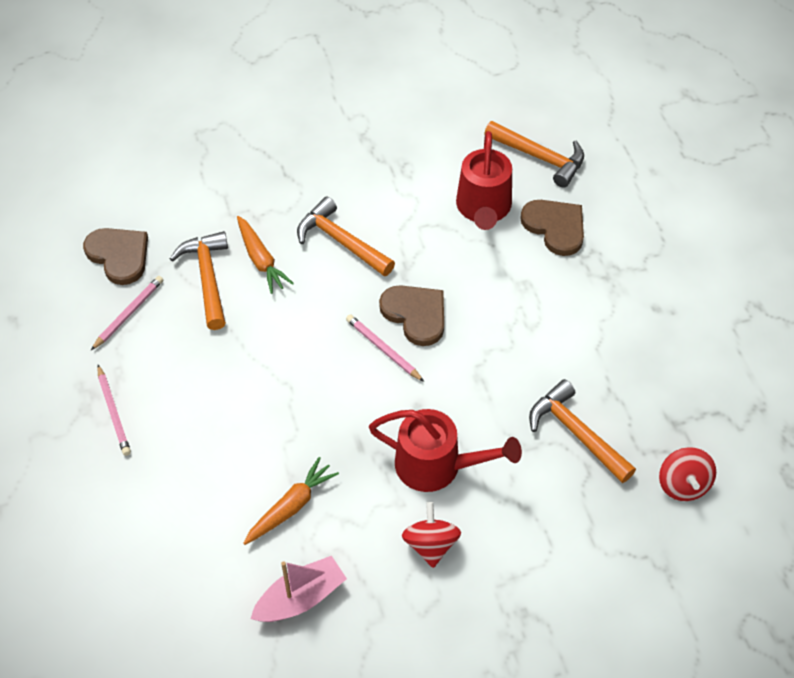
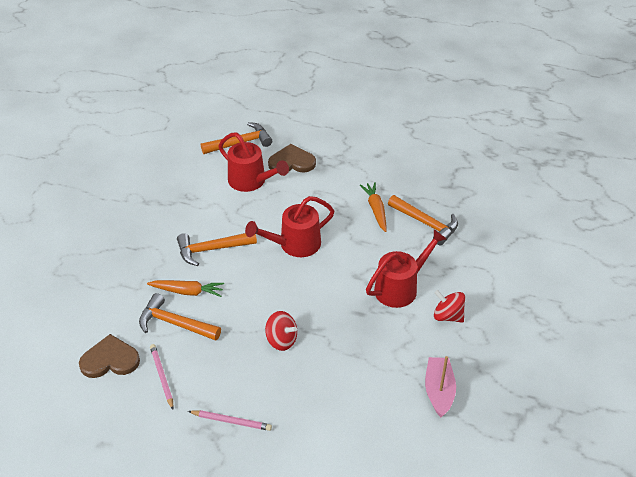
camera: 55 degrees left, 10 degrees down
(291, 507) = (375, 365): orange carrot -> orange carrot (376, 210)
(383, 349) = (304, 270): pink pencil -> none
(415, 314) = (294, 245): brown heart -> red watering can
(576, 433) = (426, 223): orange hammer -> orange hammer turned 135 degrees counterclockwise
(683, 484) = (487, 203): red spinning top -> red spinning top (281, 340)

